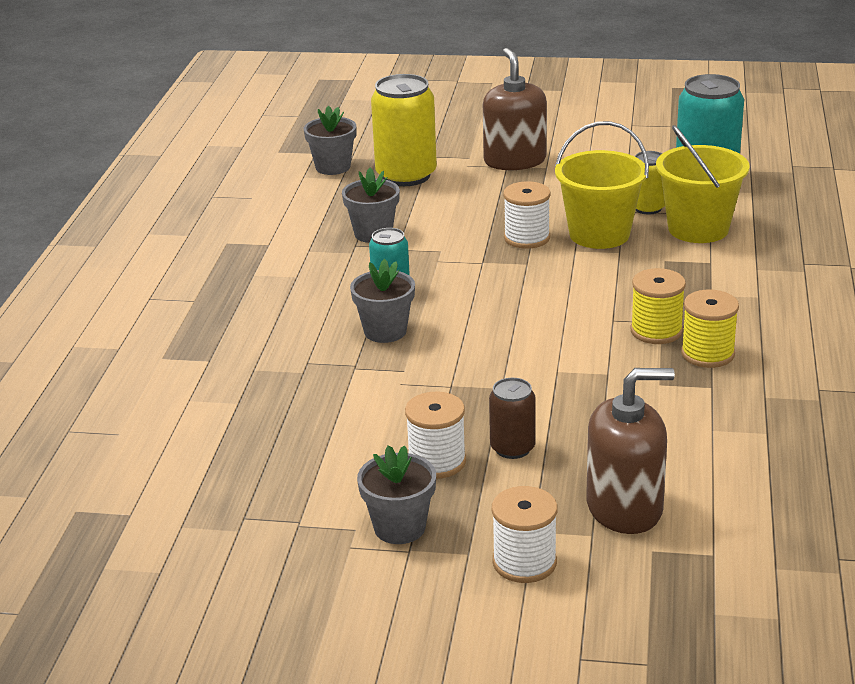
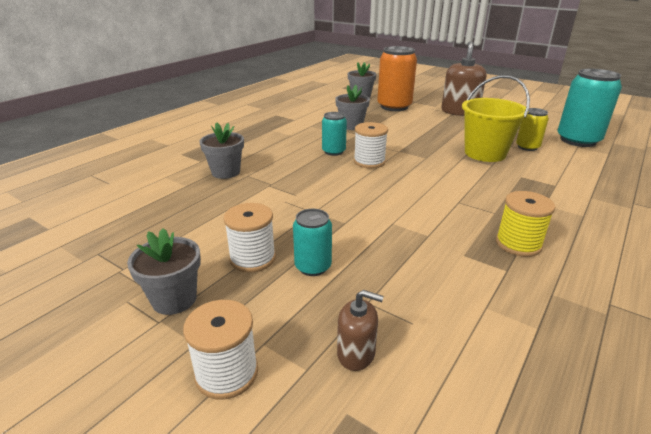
camera: 25 degrees right, 0 degrees up
(385, 331) = (307, 171): grey flower pot -> grey flower pot (226, 172)
(406, 175) = (394, 107): yellow can -> orange can
(512, 448) = (313, 267): brown can -> turquoise can
(527, 238) = (437, 145): white spool -> white spool (369, 162)
(624, 508) = (356, 353): brown soap dispenser -> brown soap dispenser, size x0.52
(656, 331) = (486, 217): yellow spool -> none
(698, 229) = (557, 165): yellow bucket -> none

